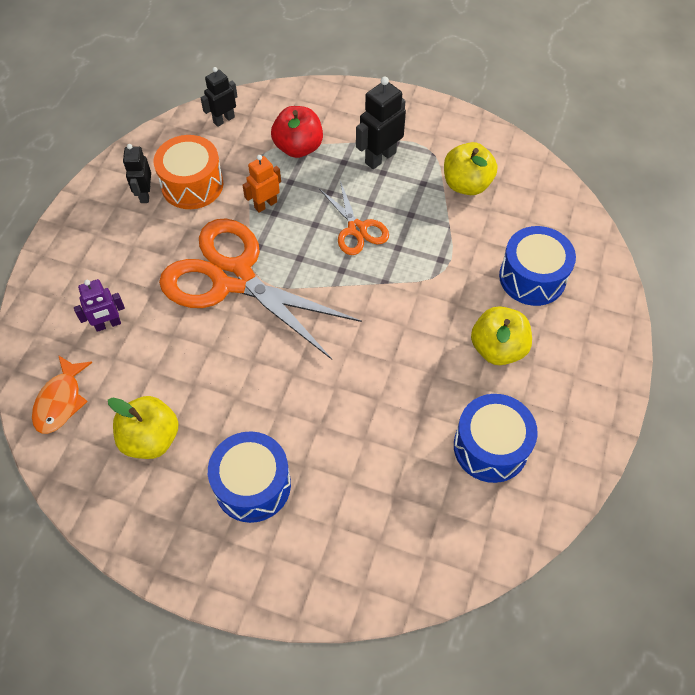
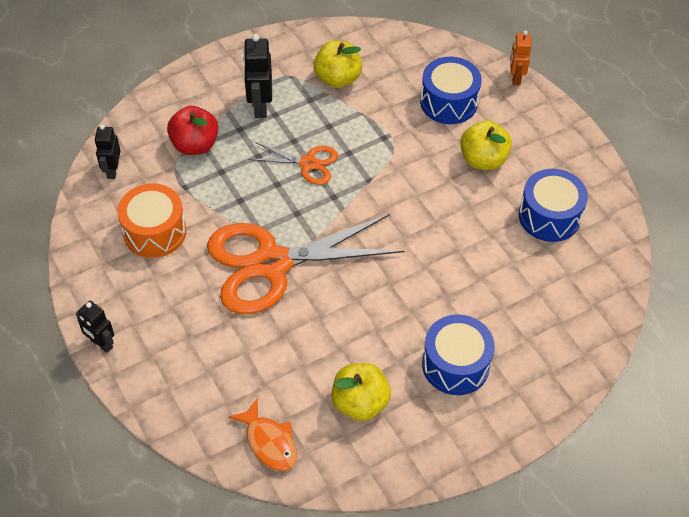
camera: 50 degrees left, 5 degrees down
(108, 324) = (230, 369): purple robot -> none
(145, 194) = (129, 267): black robot -> black robot (101, 344)
(265, 204) = (226, 200): orange robot -> orange robot (515, 77)

